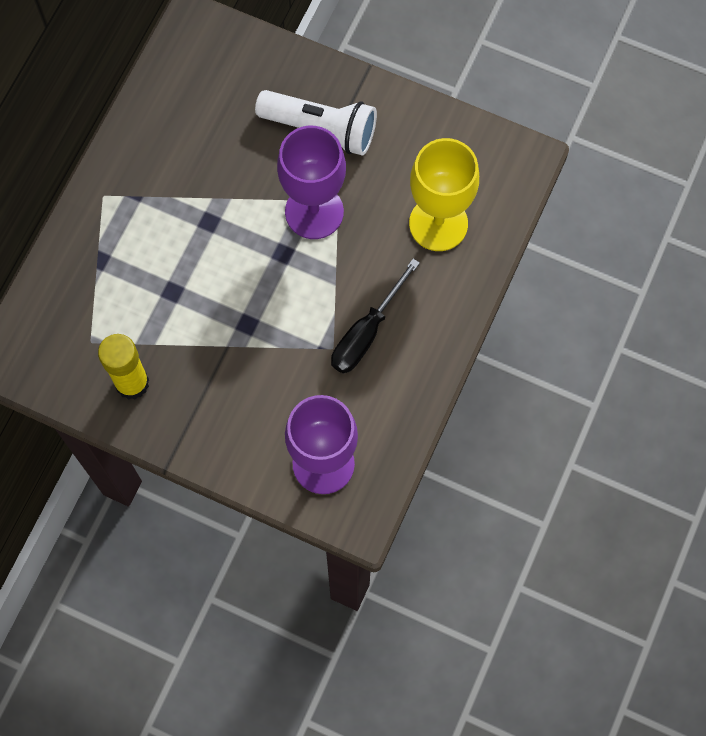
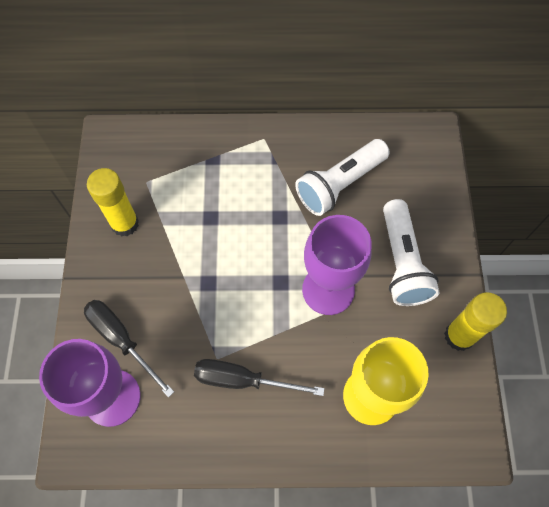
camera: 65 degrees right, 5 degrees down
(202, 145) = (339, 184): none -> white flashlight
(267, 433) = (122, 340): none -> black screwdriver
(420, 117) = (459, 336): none -> yellow glue stick

